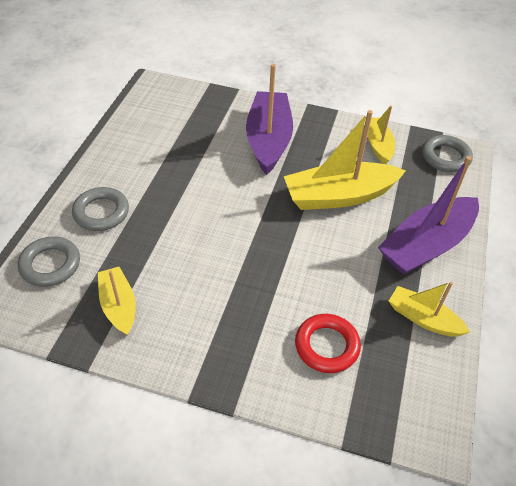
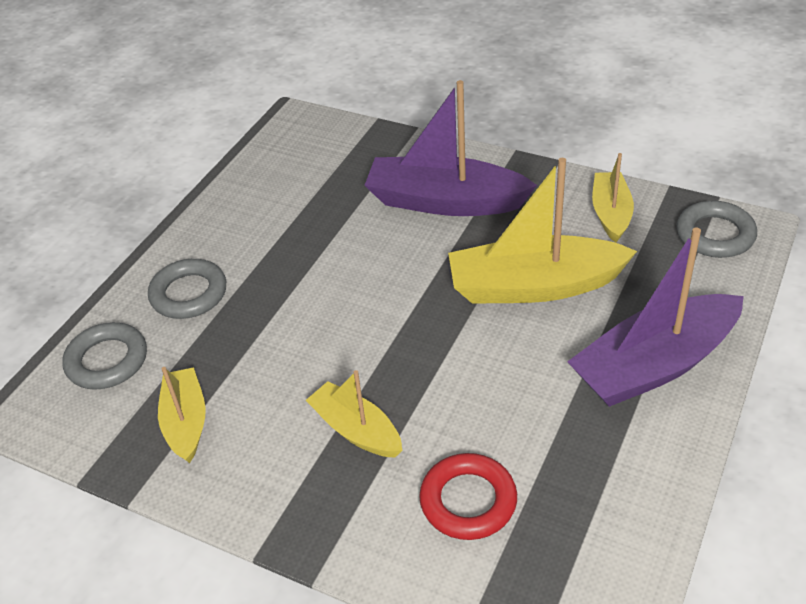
camera: 15 degrees right, 5 degrees down
(268, 140) = (445, 201): purple boat -> purple boat turned 90 degrees counterclockwise
(423, 318) = (625, 473): yellow boat -> yellow boat (356, 430)

